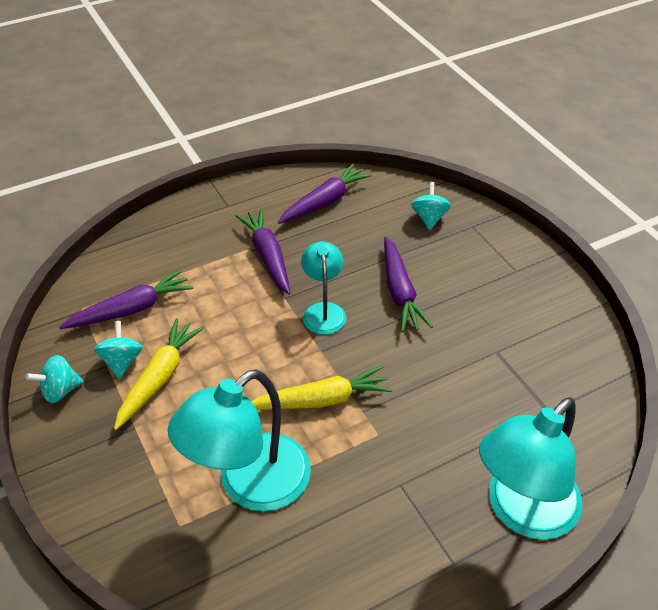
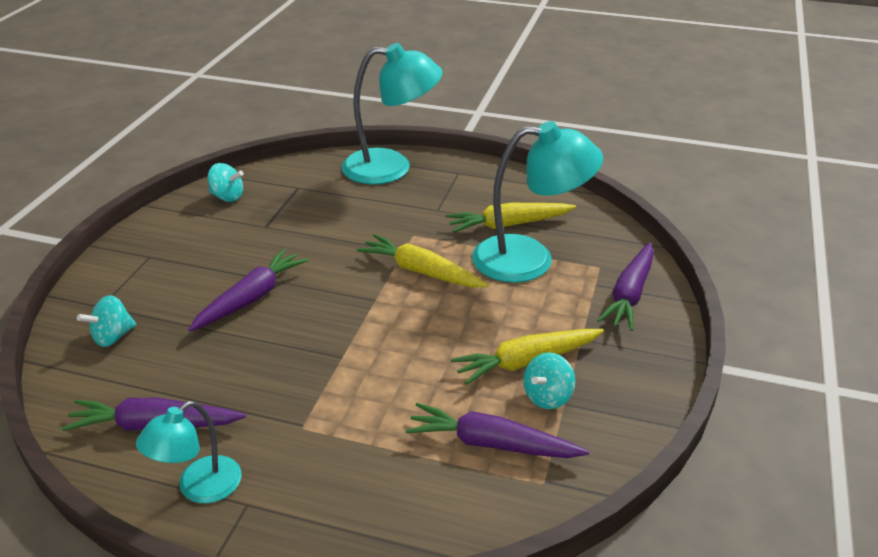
camera: 135 degrees left, 10 degrees down
(60, 391) = (626, 407): turquoise spinning top -> turquoise spinning top (227, 197)
(268, 256) = (299, 405): purple carrot -> purple carrot (630, 294)
(313, 518) = (509, 225): none -> yellow carrot
(323, 311) = (329, 324): turquoise lamp -> turquoise lamp (199, 488)

